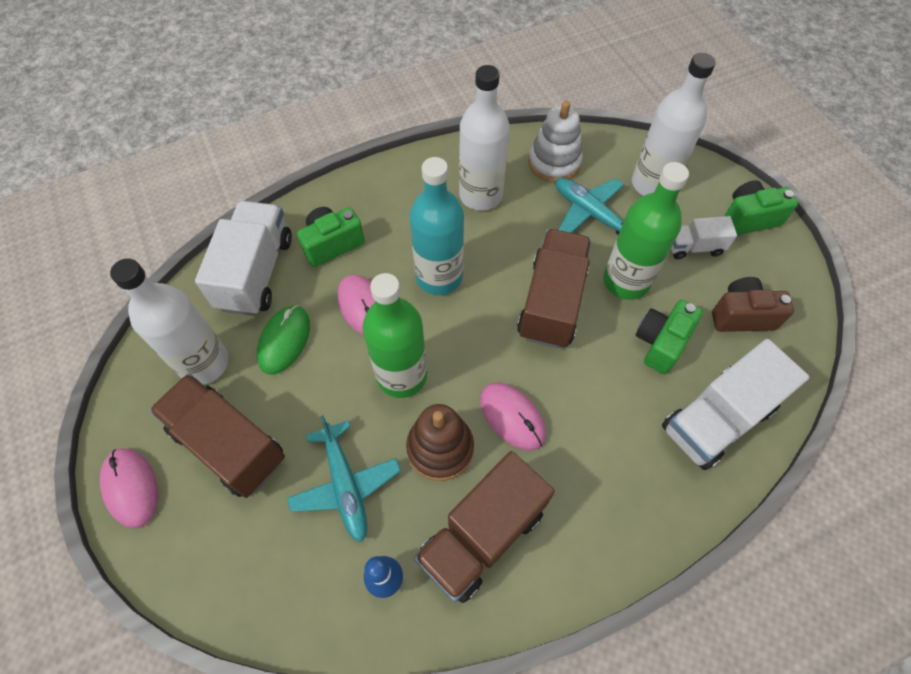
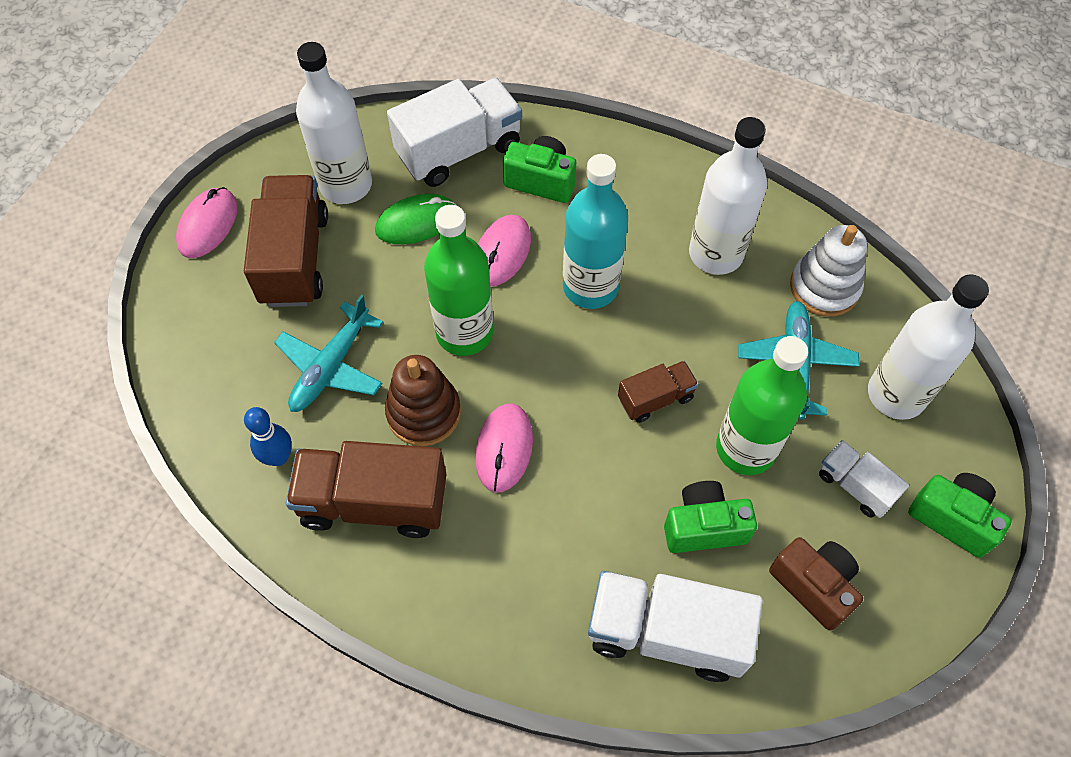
camera: 50 degrees right, 0 degrees up
(551, 302) = (655, 398): brown truck -> brown truck, size x0.53

